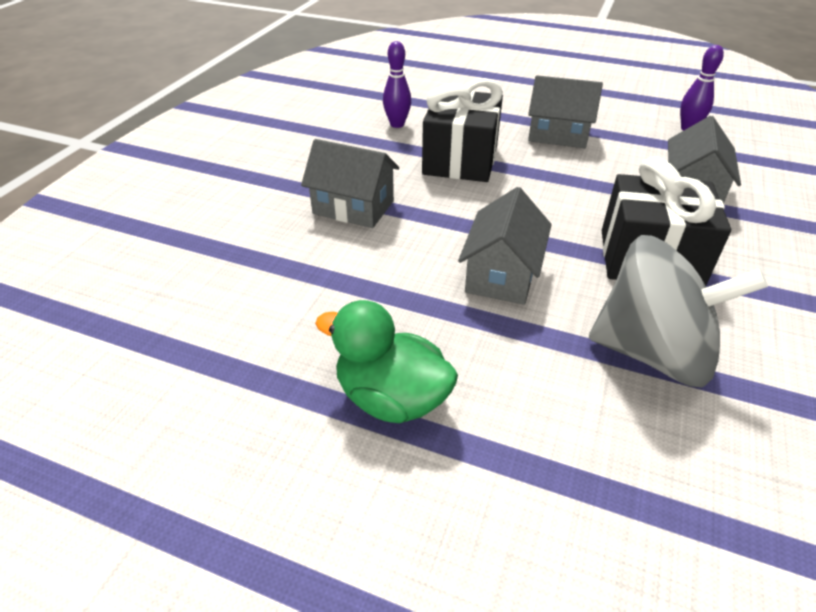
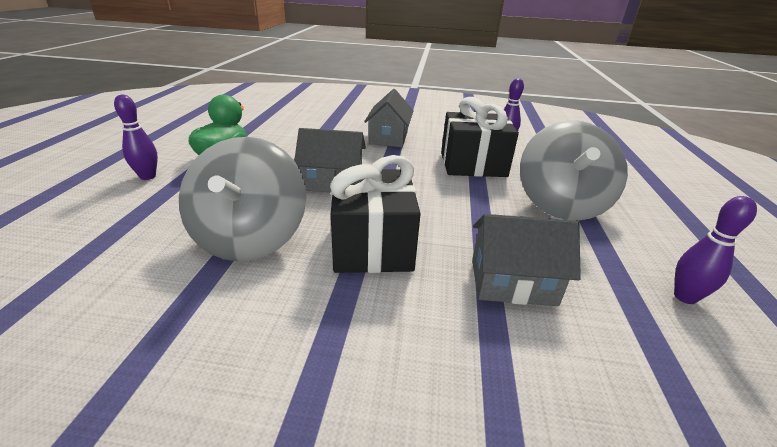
camera: 75 degrees right, 10 degrees down
(463, 507) = (148, 176): none -> purple bowling pin
(558, 135) = (560, 205): grey house -> grey spinning top

